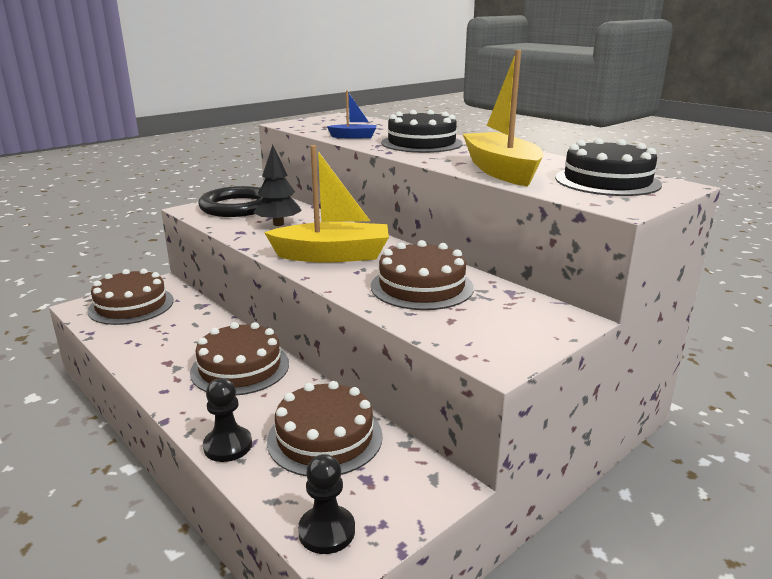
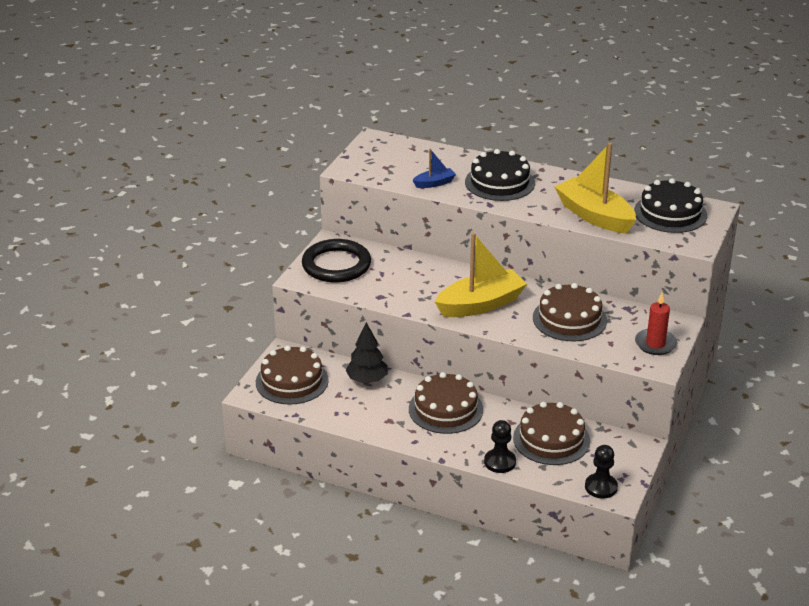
camera: 25 degrees left, 10 degrees up
(278, 224) = (399, 279): black tree -> black tree (367, 380)
(516, 335) = (655, 344): none -> red candle

